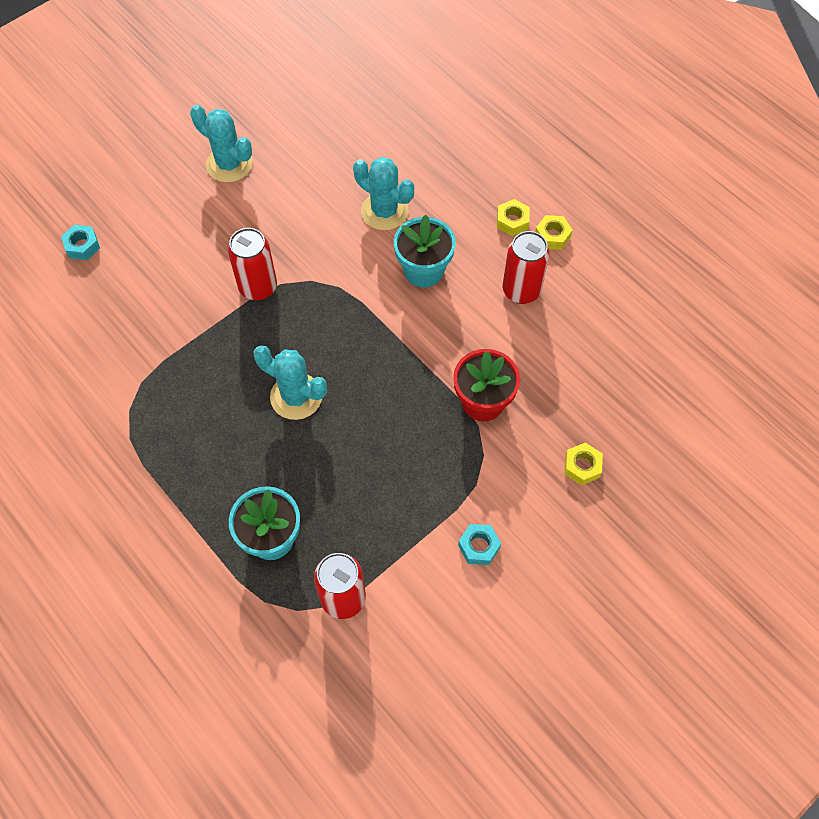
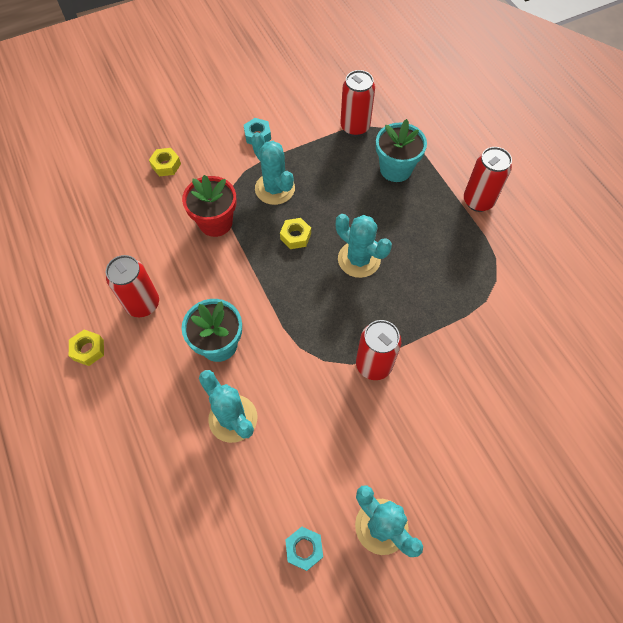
camera: 165 degrees left, 0 degrees up
(82, 246) = (544, 456): turquoise nut -> turquoise nut (304, 549)
(154, 514) = (478, 201): none -> red can
(426, 467) = (275, 189): none -> turquoise cactus
(512, 221) = (116, 375): yellow nut -> yellow nut (295, 236)

